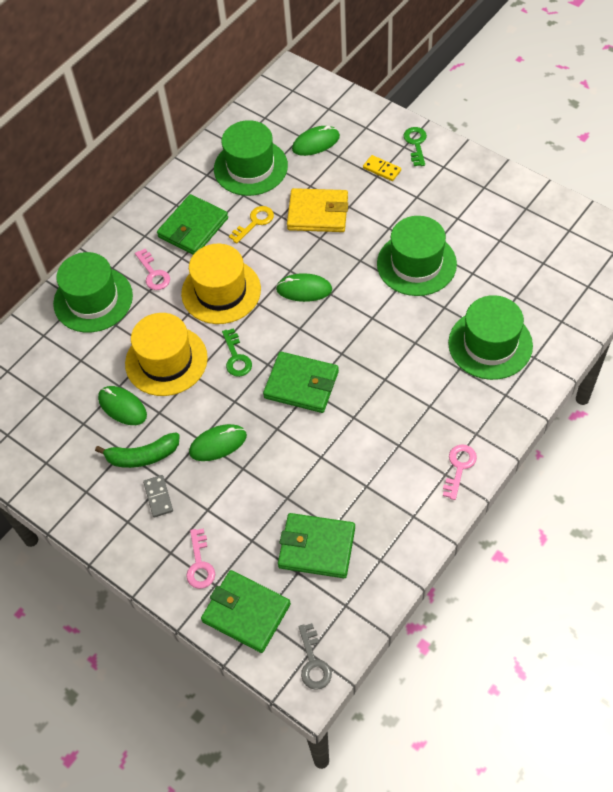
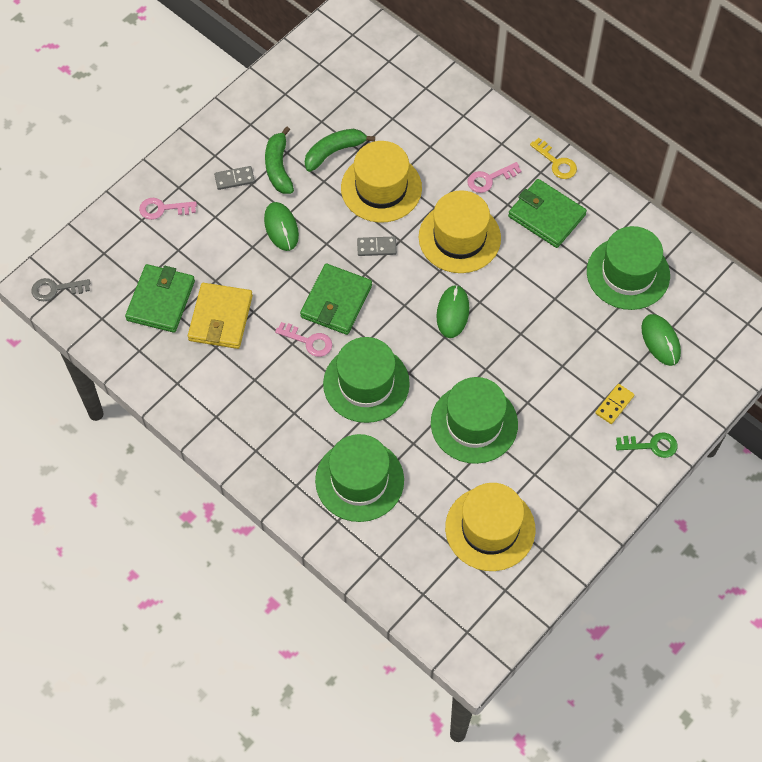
camera: 90 degrees right, 5 degrees up
(93, 299) = (463, 127): green hat -> green hat (366, 383)
(122, 407) = (334, 152): green mouse -> green banana
(236, 357) = (376, 247): green key -> grey domino
(246, 613) = (111, 242): green wallet -> none
(254, 222) = (548, 273): yellow key -> yellow key (556, 162)
(318, 213) = (555, 334): yellow wallet -> yellow wallet (220, 318)
(459, 467) = (220, 429): pink key -> pink key (308, 341)
(515, 244) = (490, 528): none -> yellow hat

